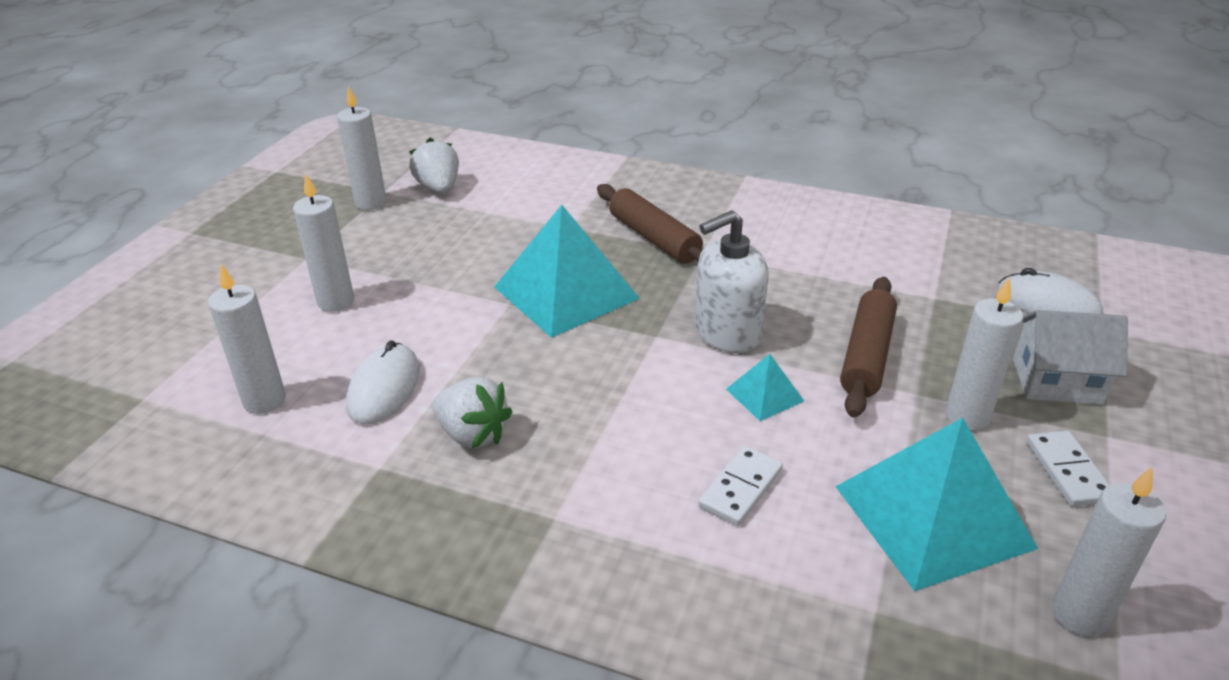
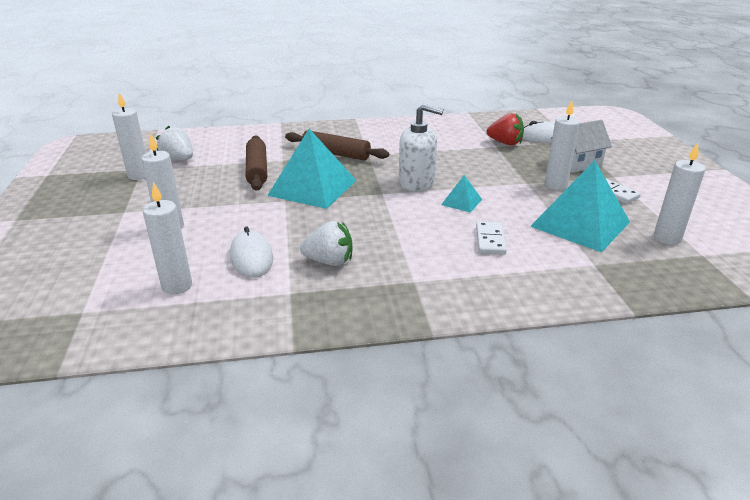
camera: 30 degrees left, 5 degrees down
(727, 333) = (417, 183): white soap dispenser -> white soap dispenser turned 105 degrees counterclockwise
(866, 355) = (490, 175): brown rolling pin -> brown rolling pin (257, 170)
(958, 296) = (505, 143): none -> red strawberry

